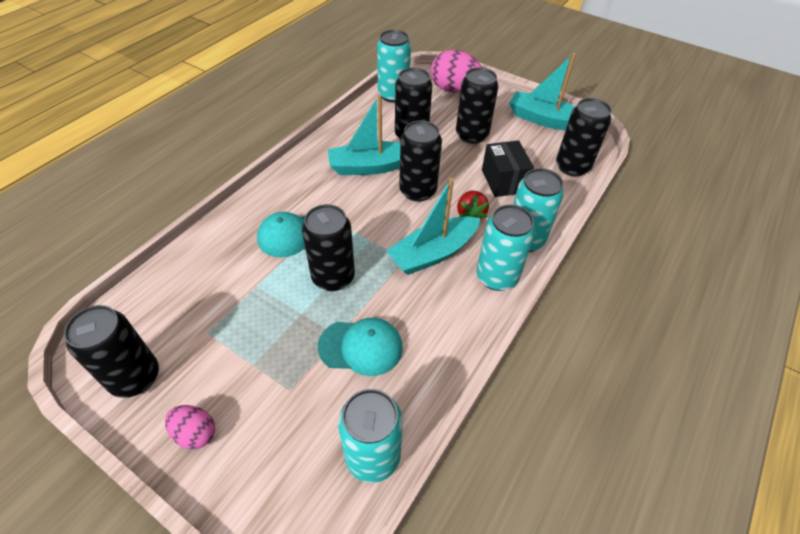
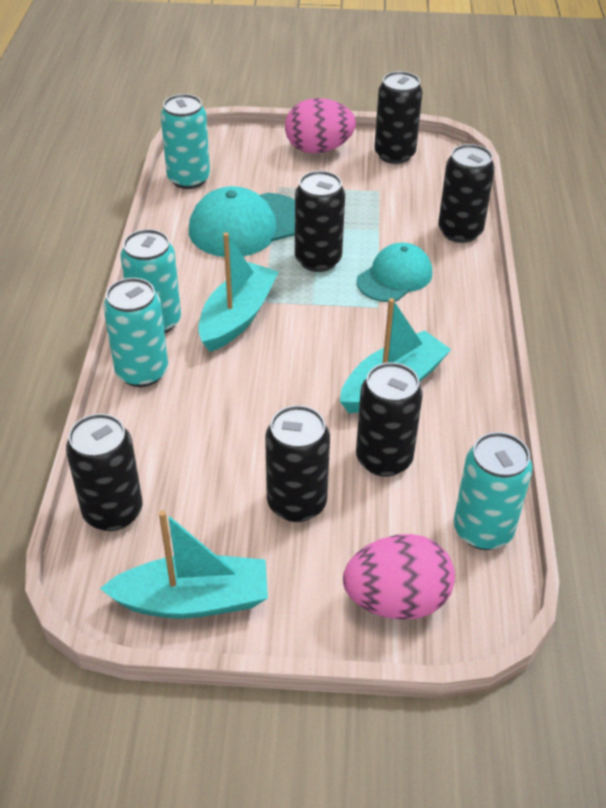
camera: 150 degrees right, 5 degrees down
(195, 433) = (318, 149): pink egg -> pink egg, size x1.79
(361, 347) = (247, 225): turquoise cap -> turquoise cap, size x1.51
(418, 191) = (307, 378): black can -> black can (460, 231)
(470, 214) = (223, 376): red strawberry -> none
(503, 181) = (205, 441): black box -> none

